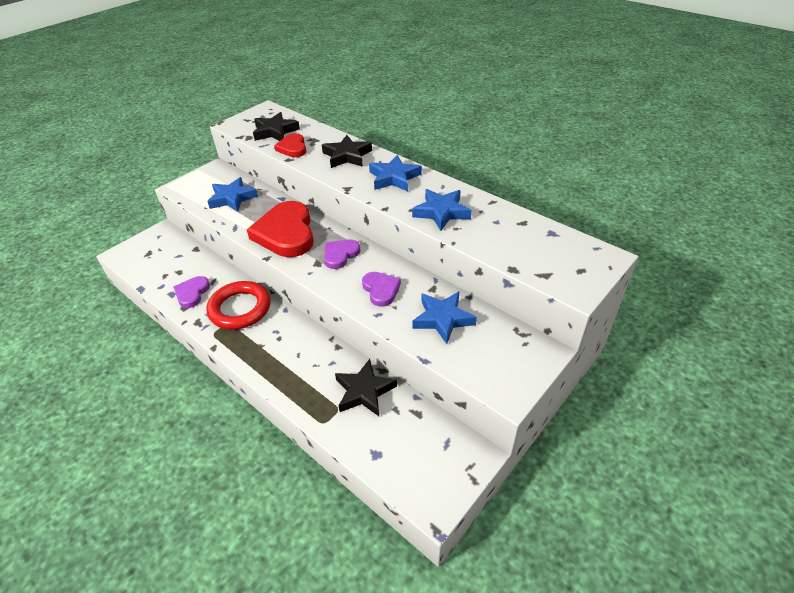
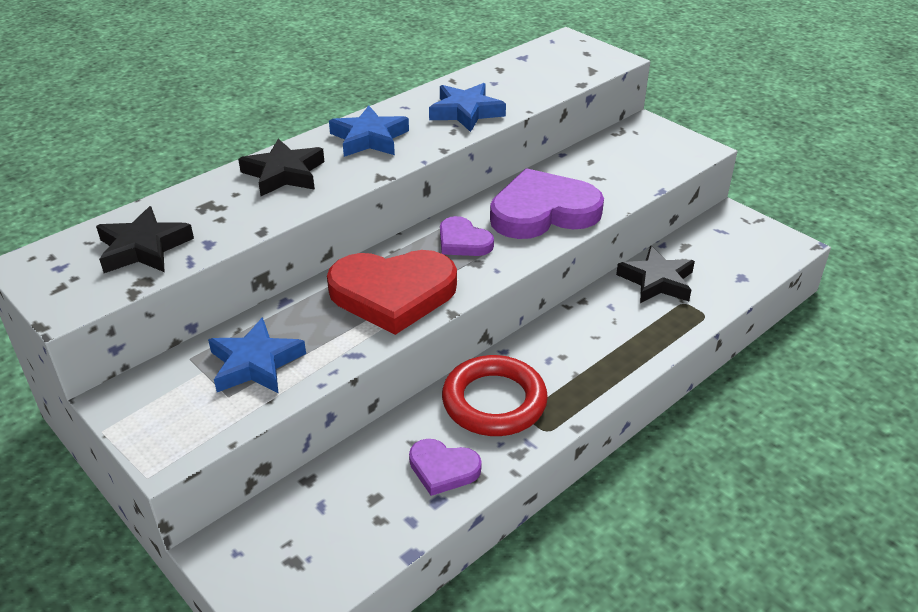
camera: 85 degrees left, 5 degrees down
(293, 148) = (224, 227): red heart -> none
(381, 290) = (543, 211): purple heart -> purple heart, size x1.92
(442, 319) = (598, 173): blue star -> none

